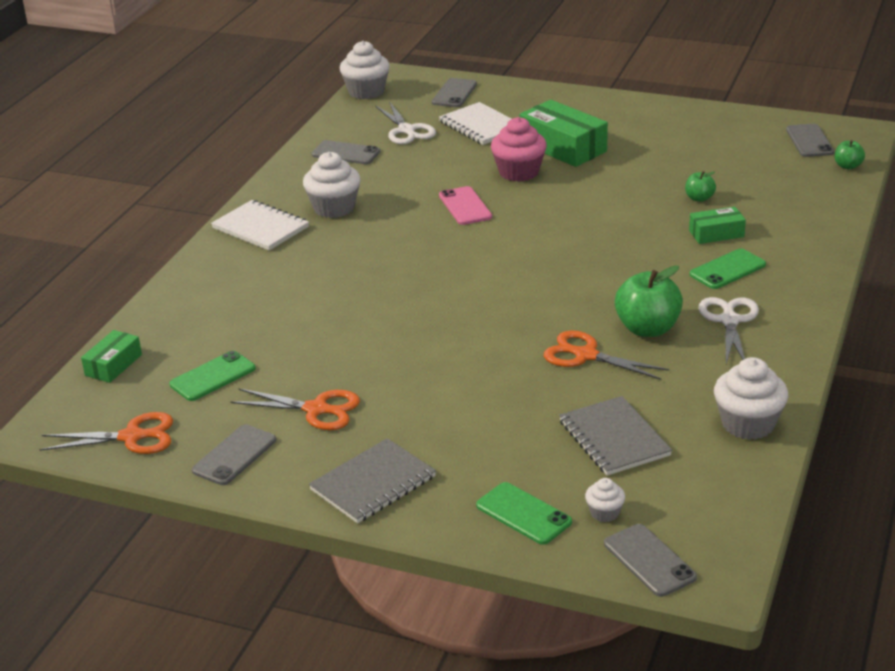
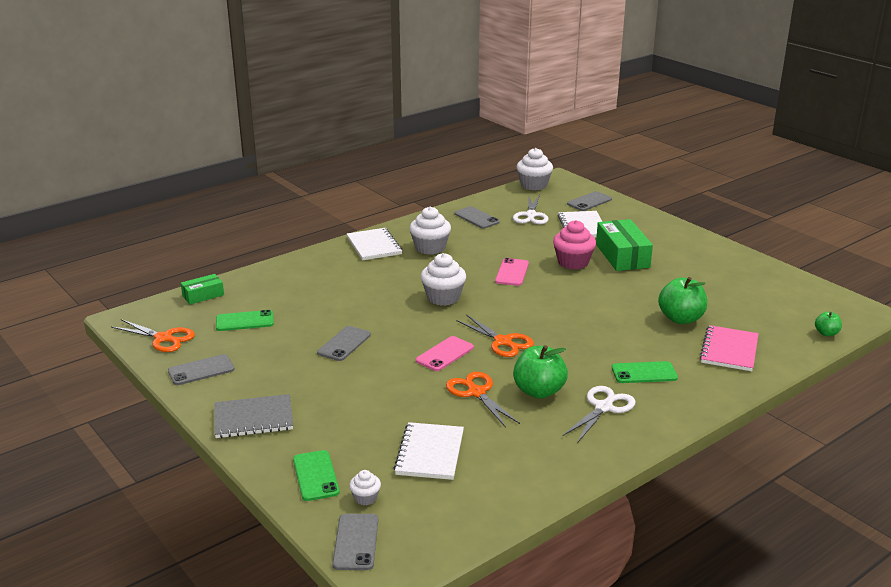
camera: 30 degrees right, 5 degrees down
(317, 409) = (276, 362): orange scissors -> orange scissors (503, 342)
(501, 326) = (444, 354): none -> pink phone
(614, 438) = (430, 453): grey notebook -> white notebook
(699, 198) = (681, 319): green apple -> green apple, size x1.92
(716, 234) = (665, 346): green box -> none
(748, 424) = (532, 482): white cupcake -> white cupcake (443, 297)
(780, 215) = (729, 350): none -> pink notebook
(809, 141) = (815, 306): grey phone -> grey phone (344, 344)

